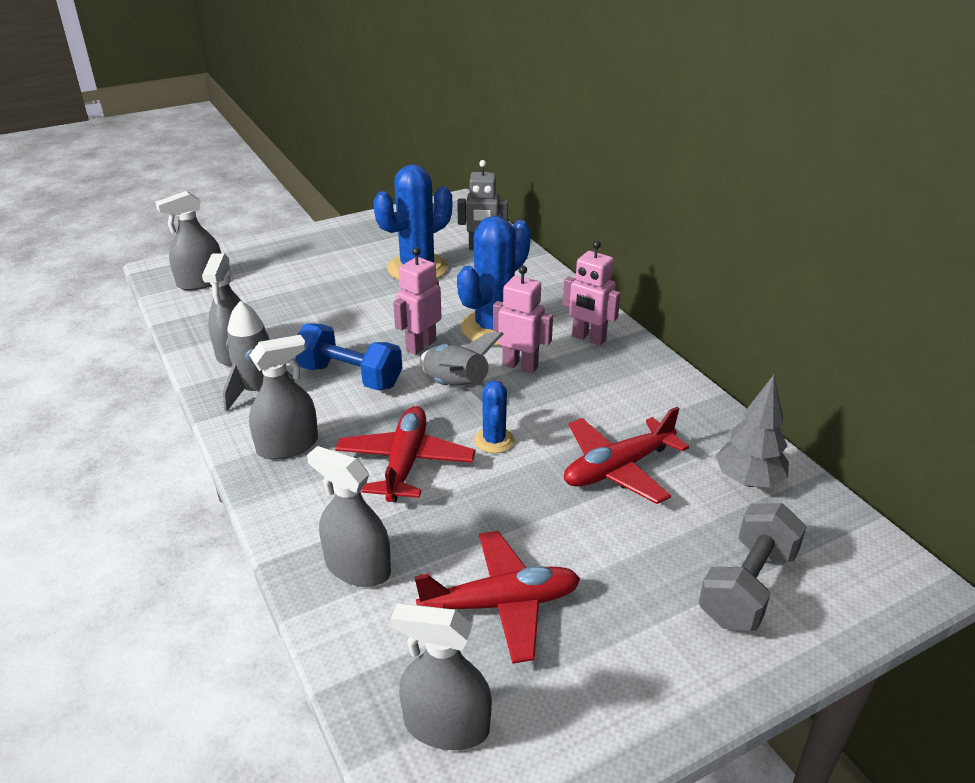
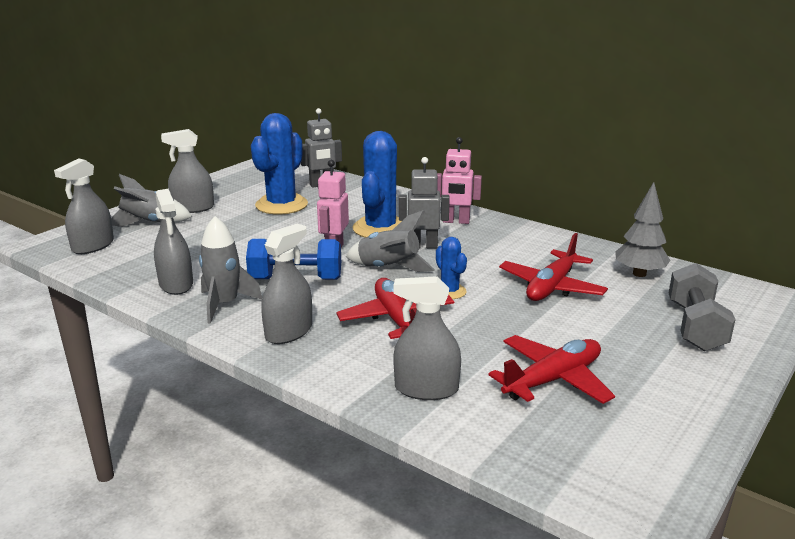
camera: 25 degrees left, 10 degrees down
(272, 263) = (149, 223): none -> grey rocket
(446, 726) = (588, 457): grey spray bottle -> grey spray bottle (193, 208)
(520, 365) = (423, 246): pink robot -> grey robot

